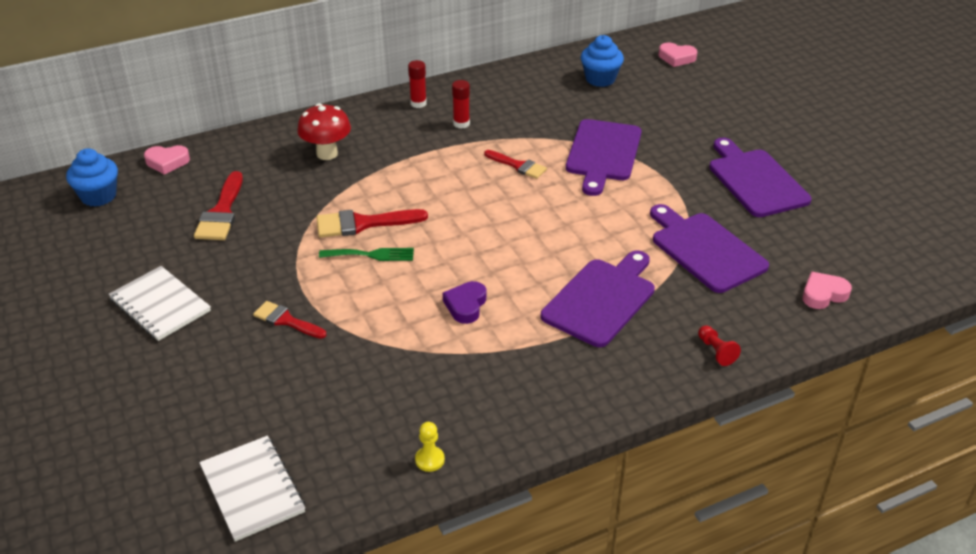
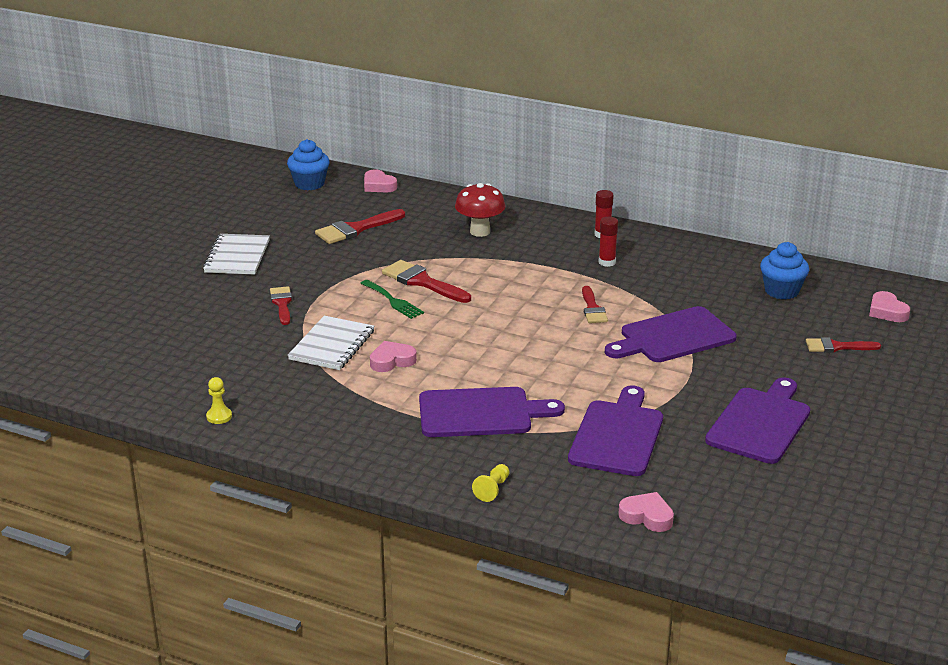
camera: 50 degrees right, 10 degrees down
(252, 489) = (119, 367): white notebook -> white notebook (332, 345)
(466, 305) = (392, 361): purple heart -> pink heart
(696, 99) = (837, 347): none -> red brush
(716, 351) = (492, 489): red pawn -> yellow pawn

